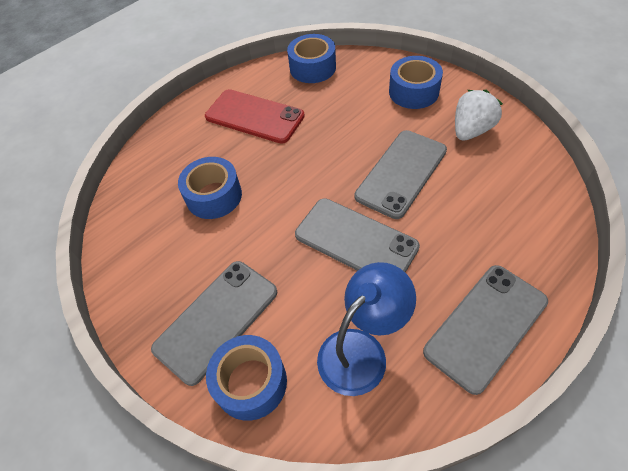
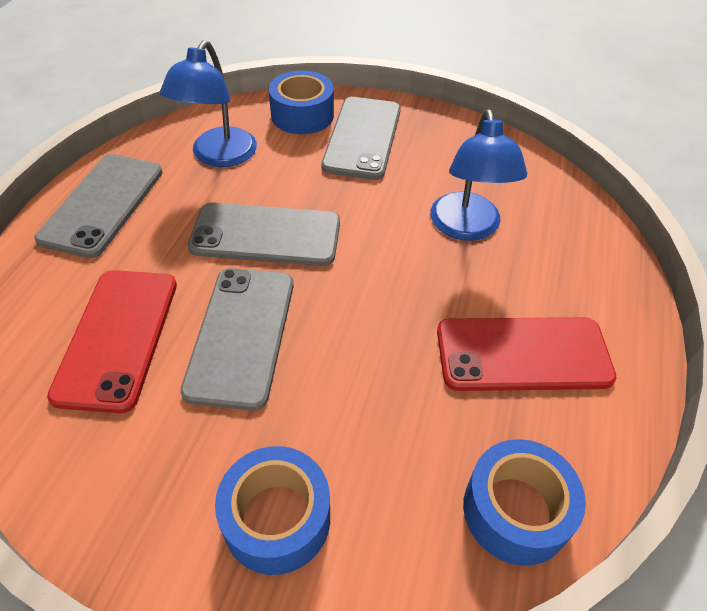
camera: 145 degrees right, 5 degrees down
(214, 196) = (467, 228): blue tape -> blue lamp
(471, 130) = (144, 457): white strawberry -> none
(480, 196) = (117, 337): none -> red phone

